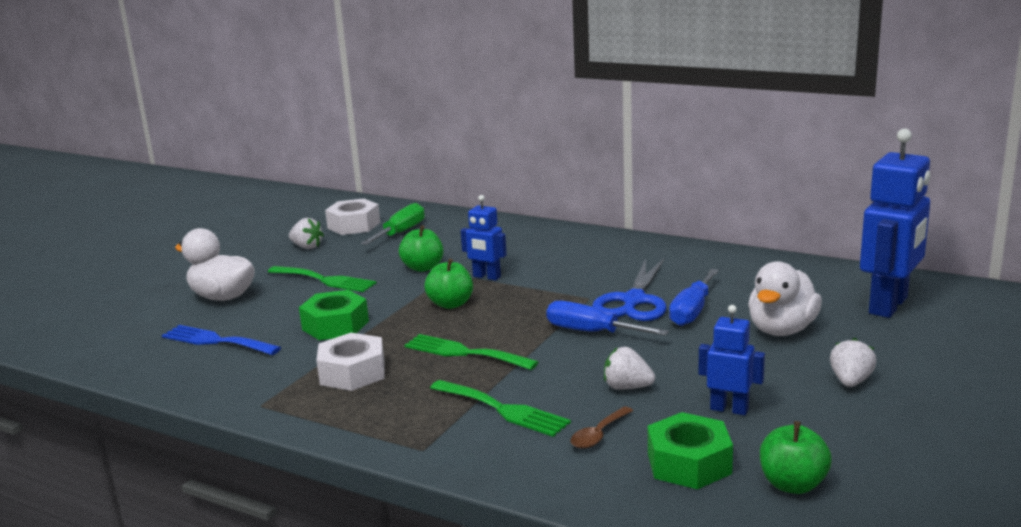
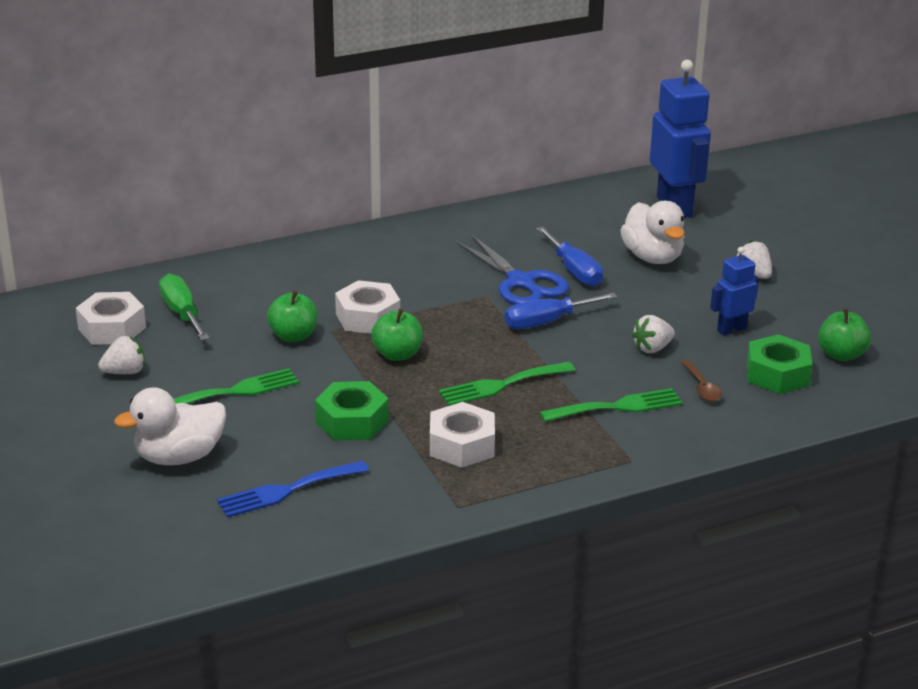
camera: 55 degrees left, 10 degrees up
(486, 277) = (367, 317): blue robot -> white nut

